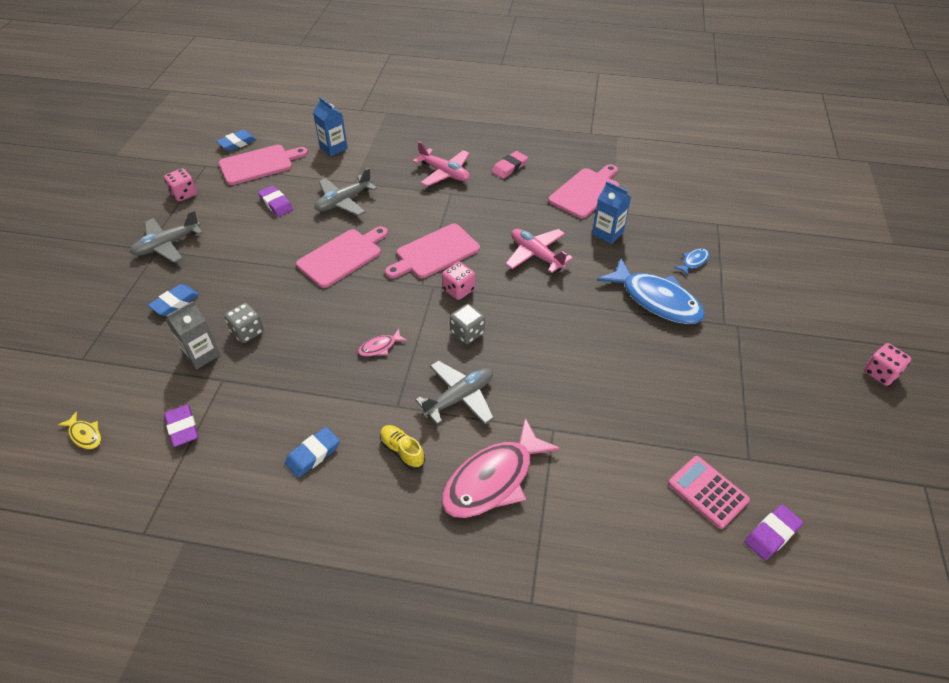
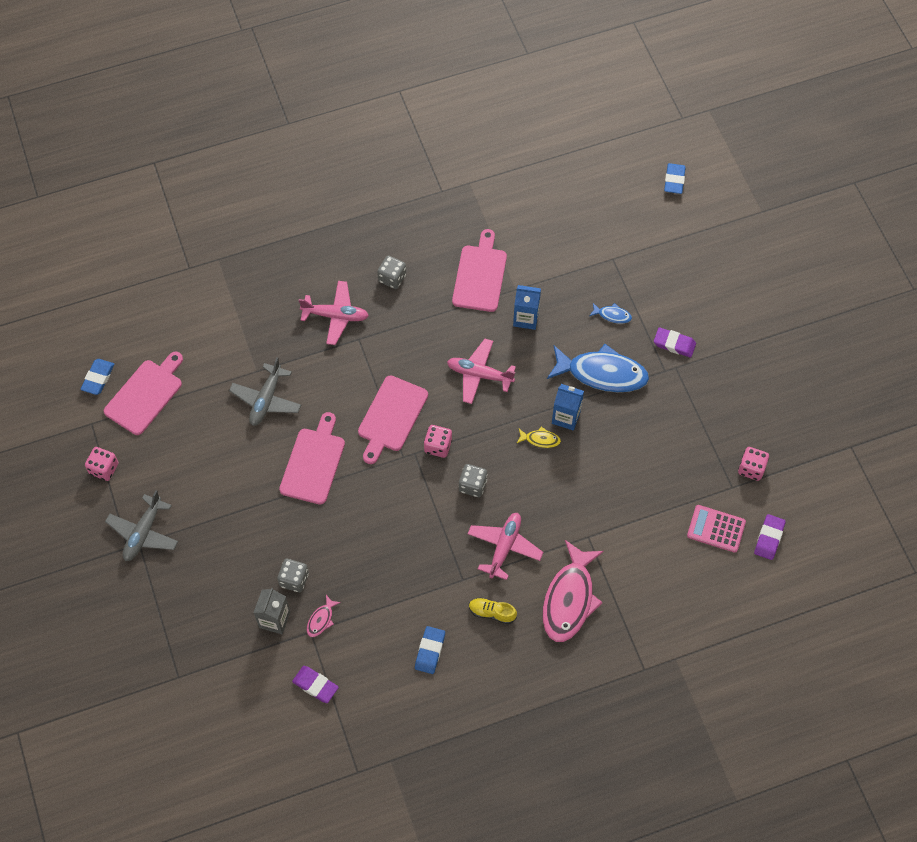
camera: 30 degrees left, 15 degrees up
(85, 435) = (245, 732): yellow fish -> yellow fish (540, 439)
(175, 303) = (207, 586): blue eraser -> blue eraser (674, 180)
(276, 204) = (204, 435): purple eraser -> purple eraser (674, 344)
(333, 148) = (202, 336): blue carton -> blue carton (566, 417)
(380, 347) = (412, 535): pink fish -> pink fish (321, 620)
(459, 398) = (504, 547): grey plane -> pink plane
(509, 167) = (392, 278): pink eraser -> grey dice
(693, 262) = (612, 315): blue fish -> blue fish turned 90 degrees clockwise
(880, 373) = (794, 361): pink dice -> pink dice (751, 468)

